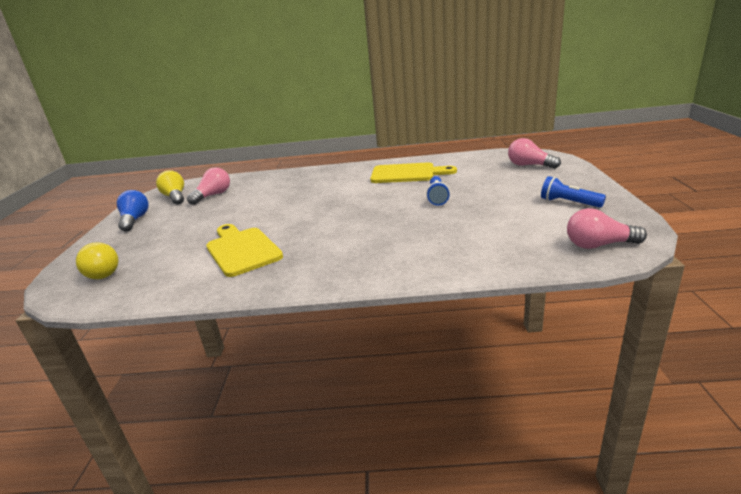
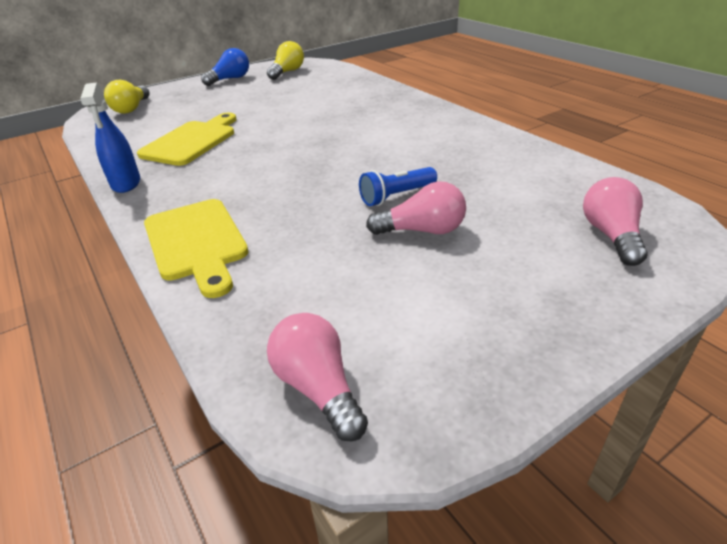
camera: 55 degrees right, 10 degrees up
(213, 195) = (303, 83): pink light bulb -> pink light bulb (422, 230)
(277, 286) = (126, 183): none -> blue spray bottle
(407, 174) = (459, 151): yellow cutting board -> yellow cutting board (196, 242)
(568, 203) = (474, 317): blue flashlight -> none

